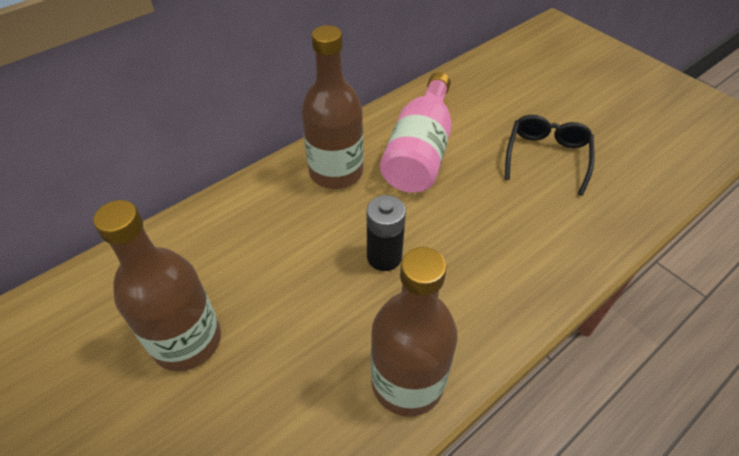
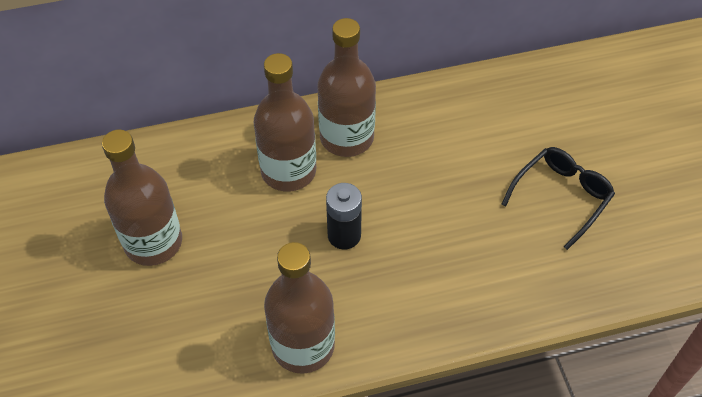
camera: 25 degrees right, 5 degrees up
(297, 219) = (288, 171): none -> brown bottle
(419, 152) = (437, 145): pink bottle -> none

